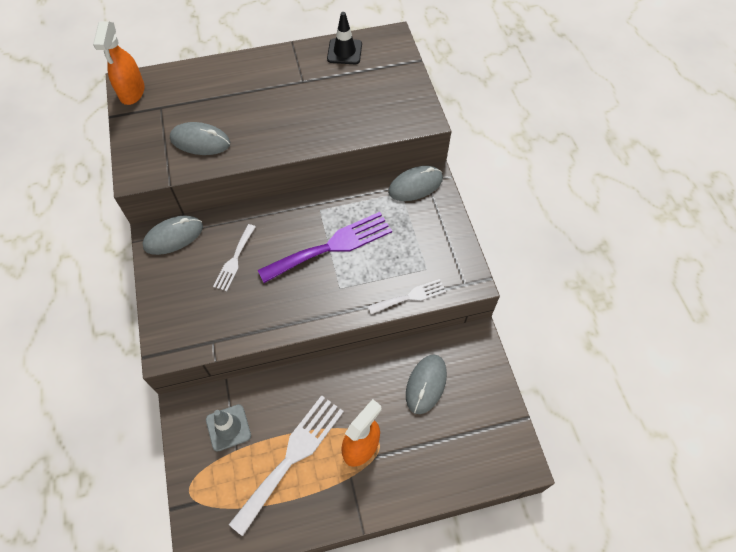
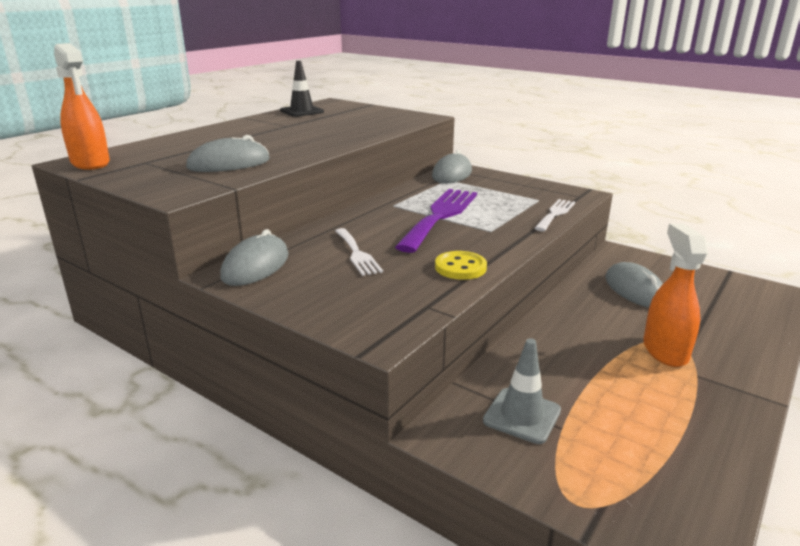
camera: 40 degrees left, 35 degrees down
(271, 317) = (460, 267): none -> yellow button
(292, 457) = (624, 396): white fork -> none

